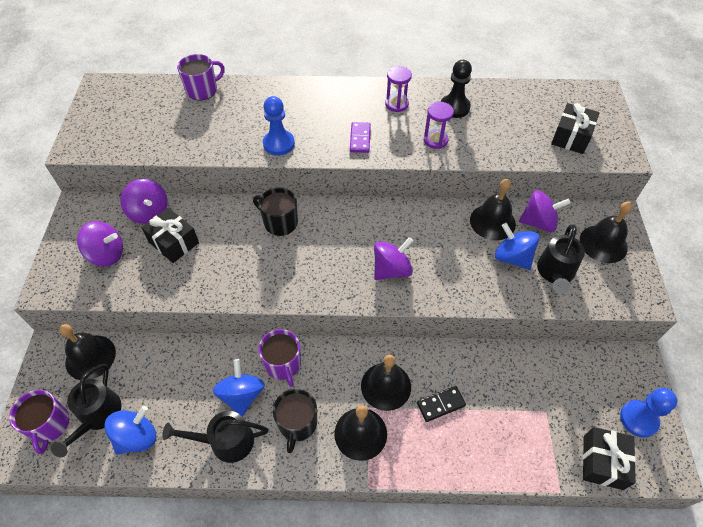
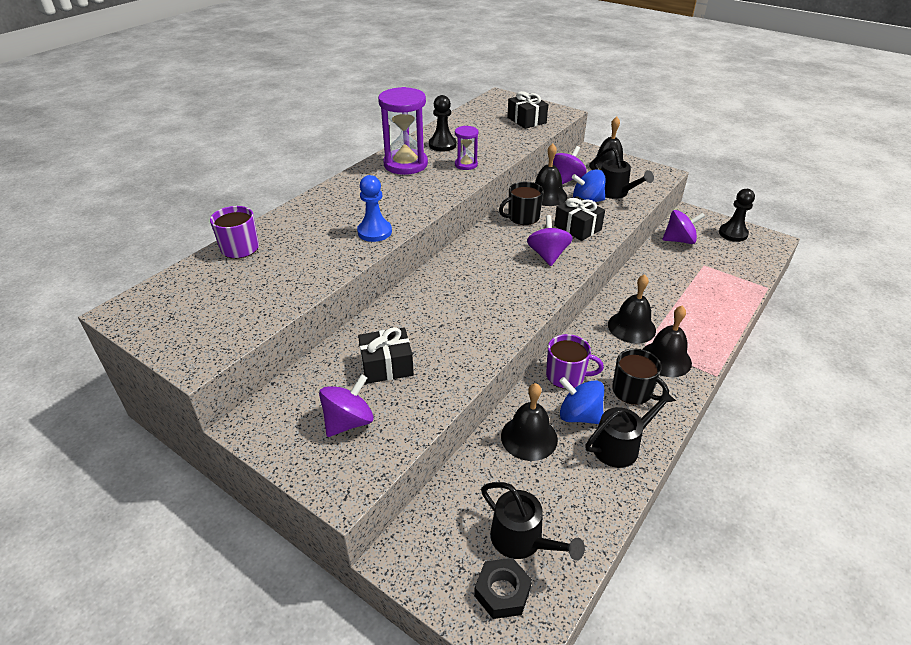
camera: 55 degrees left, 15 degrees down
(50, 425) = (502, 592): purple mug -> black nut
(90, 357) = (440, 521): black bell -> black bell (529, 437)
(137, 437) = (572, 513): blue spinning top -> none
(149, 212) = (326, 369): purple spinning top -> purple spinning top (679, 240)
(226, 441) = (620, 446): black watering can -> black watering can turned 150 degrees counterclockwise
(280, 222) = (437, 291): black mug -> black mug (522, 217)
(360, 139) = (422, 193): purple domino -> none
(396, 104) = (405, 164): purple hourglass -> purple hourglass, size x1.93
(440, 404) = (667, 307): black domino -> none
(603, 462) = (755, 261): black gift -> black gift (577, 228)
(638, 419) = (733, 234): blue pawn -> black pawn

